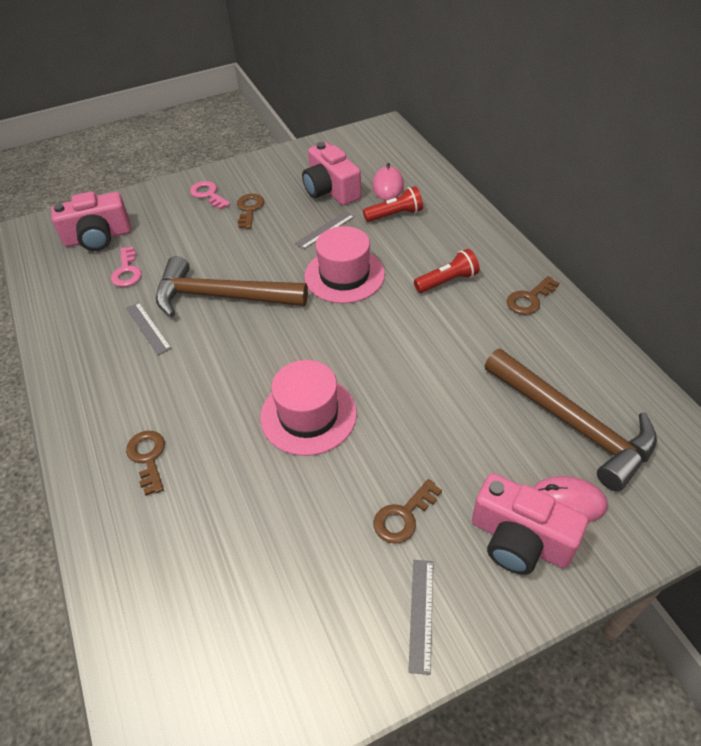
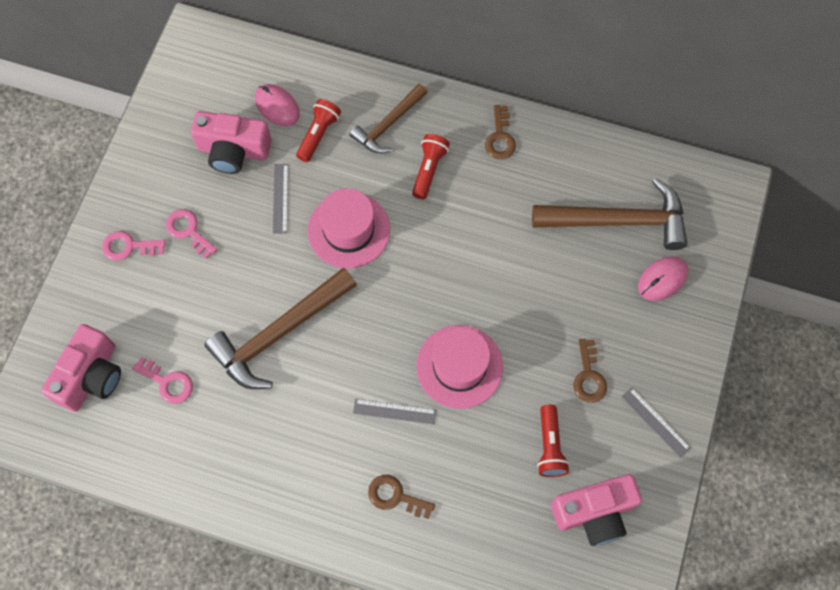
camera: 50 degrees left, 20 degrees up
(148, 328) = (259, 411): grey ruler -> grey ruler (394, 411)
(249, 209) = (188, 231): brown key -> pink key
(302, 538) = (549, 446): none -> red flashlight
(451, 239) = (388, 124): none -> brown hammer
(519, 539) = (661, 328): pink camera -> pink camera (594, 512)

